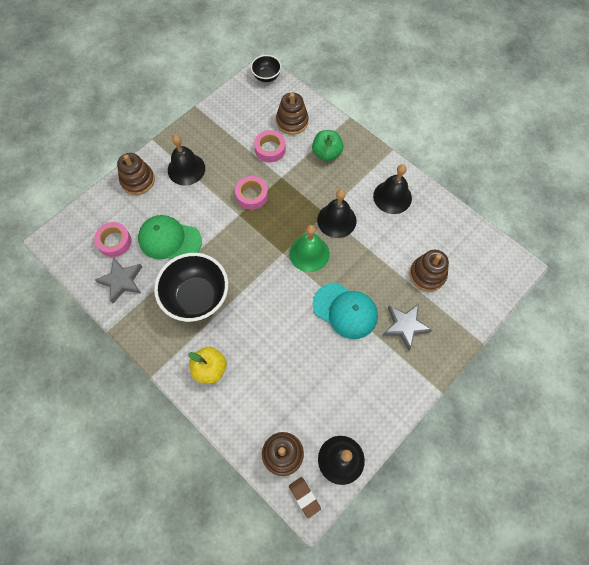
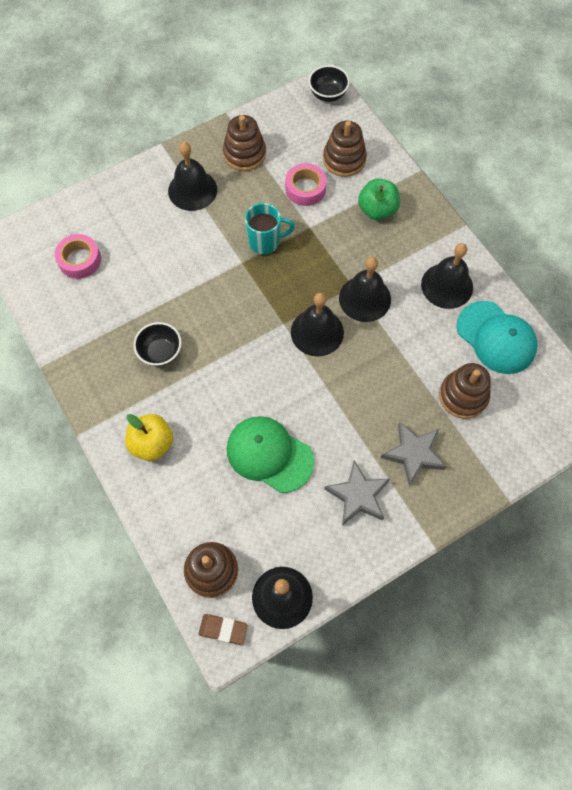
camera: 15 degrees right, 0 degrees up
(121, 281) = (75, 310): grey star -> grey star (358, 495)
(138, 180) = (128, 191): brown stacking toy -> brown stacking toy (244, 154)
(169, 240) = (147, 273): green cap -> green cap (269, 454)
(197, 297) = (160, 352): black bowl -> black bowl, size x0.52
(252, 195) = (265, 242): pink tape -> turquoise mug
(304, 497) = (223, 629): brown eraser -> brown eraser turned 60 degrees counterclockwise
(309, 253) = (317, 332): green bell -> black bell
(345, 310) = (342, 415): turquoise cap -> turquoise cap (496, 338)

